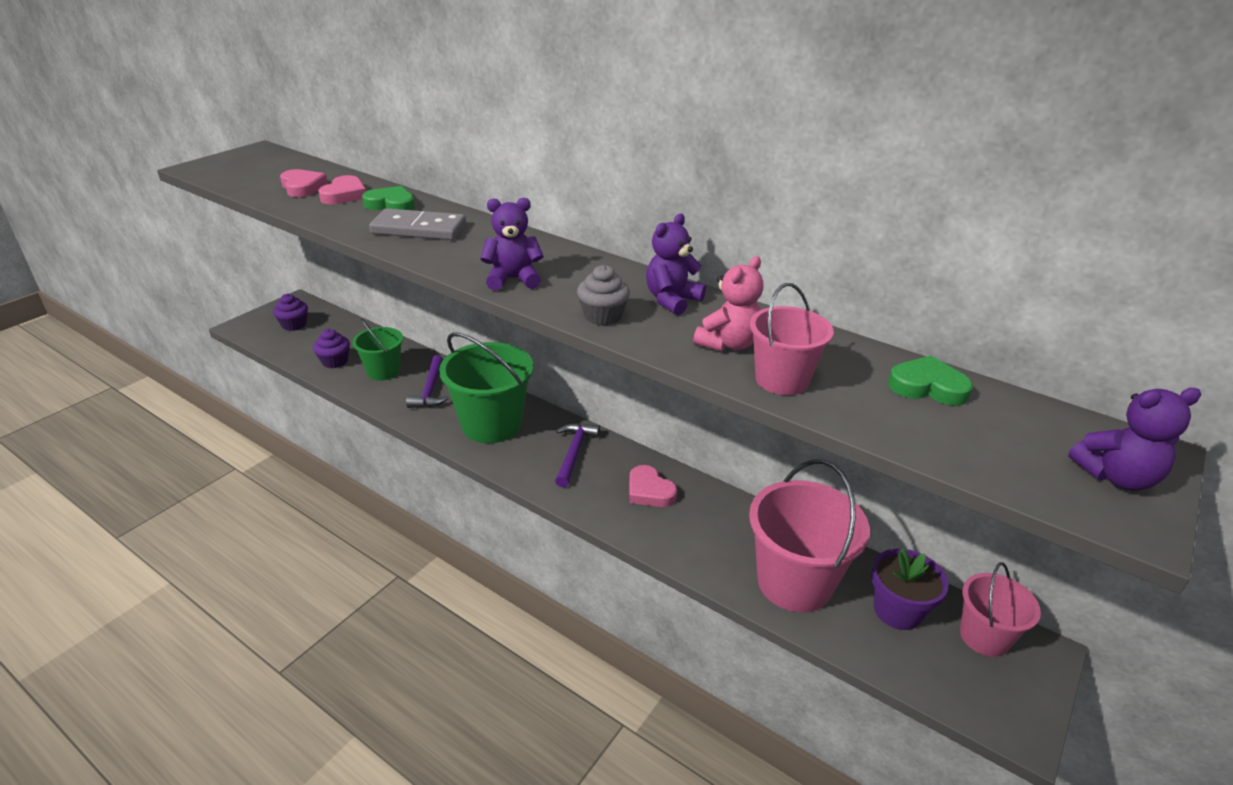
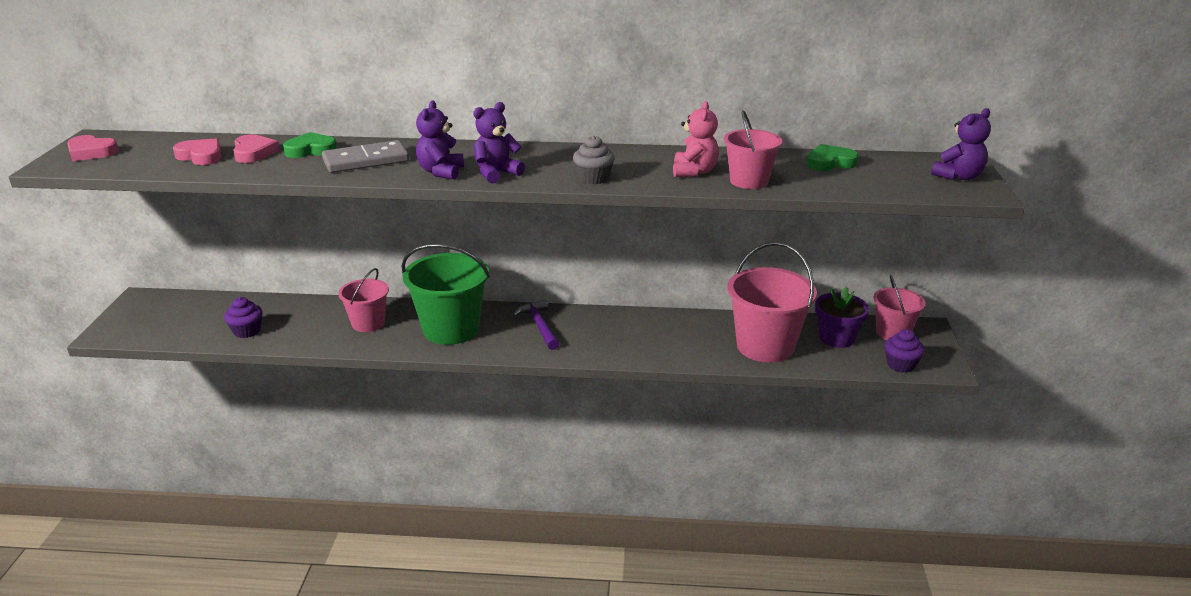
camera: 30 degrees left, 5 degrees down
(294, 325) = (164, 316): purple cupcake -> purple cupcake (901, 365)
(383, 371) = (305, 324): green bucket -> none
(430, 390) = (368, 323): purple hammer -> pink bucket
(649, 491) = (620, 330): pink heart -> pink heart (91, 152)
(672, 300) = (626, 158): purple teddy bear -> purple teddy bear (441, 172)

